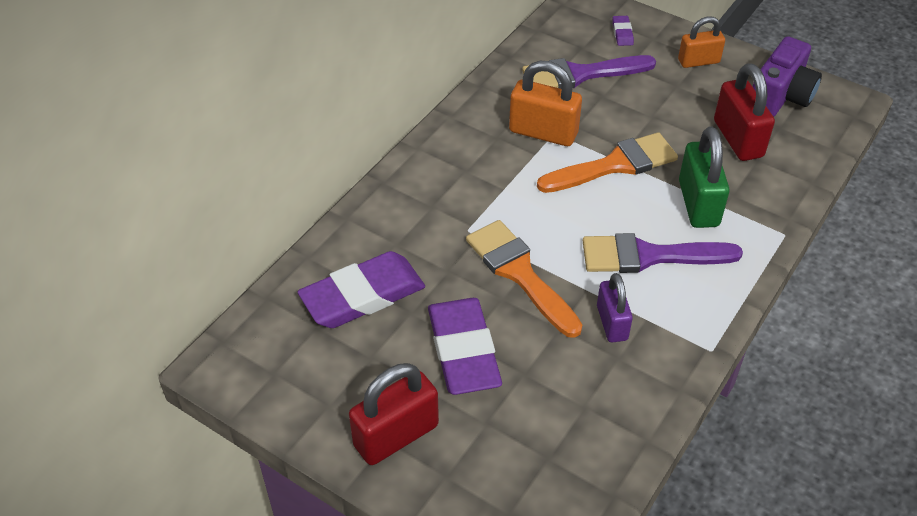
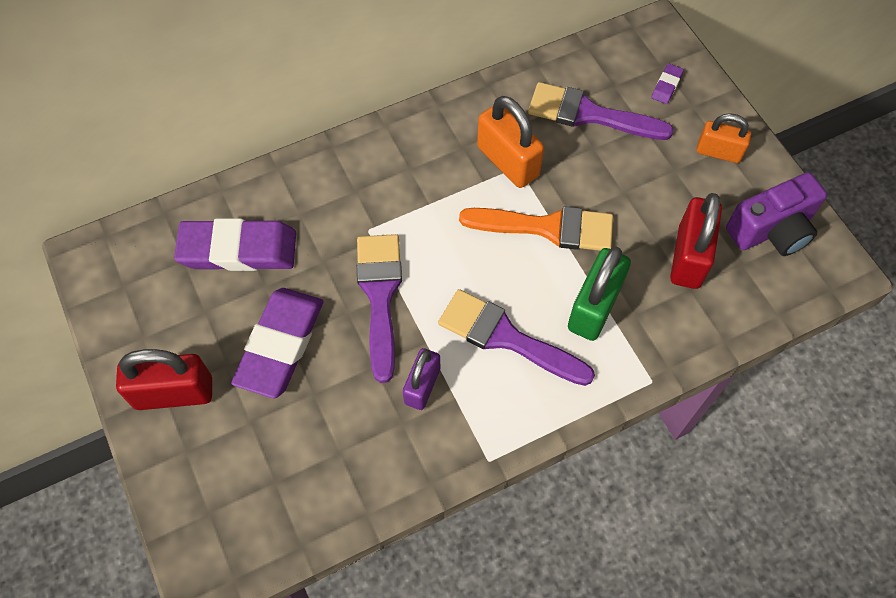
camera: 30 degrees right, 15 degrees up
(520, 274) = (380, 296): orange brush -> purple brush

